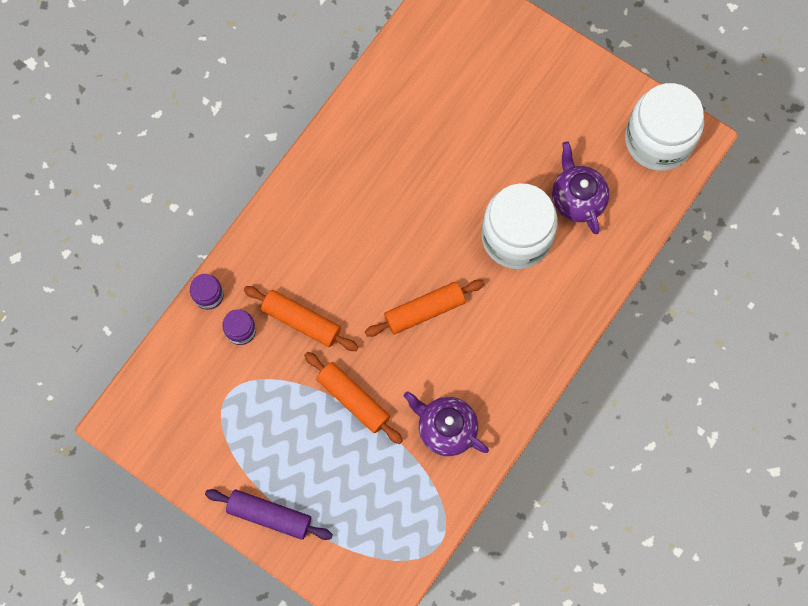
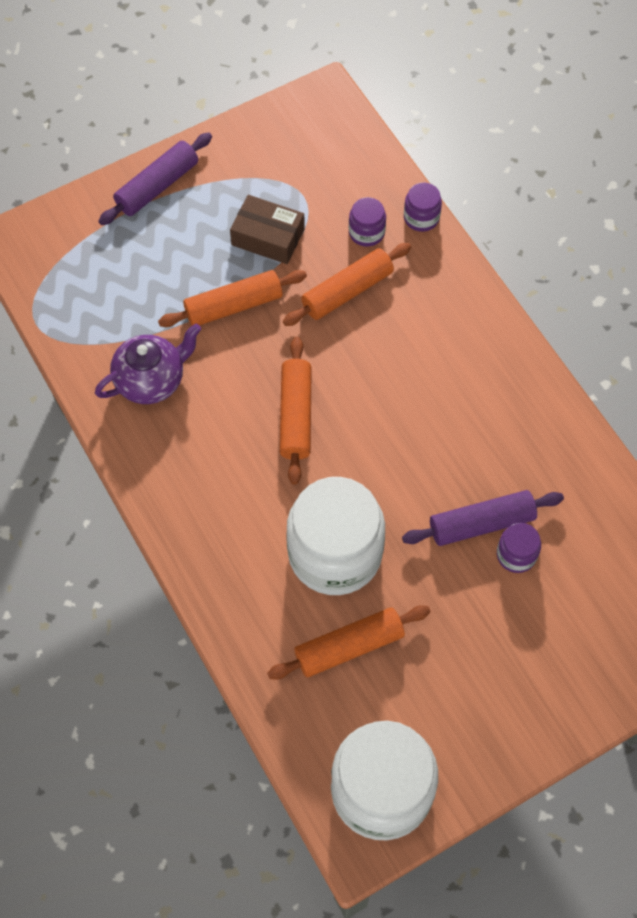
camera: 115 degrees right, 10 degrees down
(279, 403) = (268, 237): none -> brown box
(447, 151) = (481, 524): none -> purple rolling pin
(458, 121) = (516, 555): none -> purple jar
(577, 199) = (349, 647): purple teapot -> orange rolling pin

